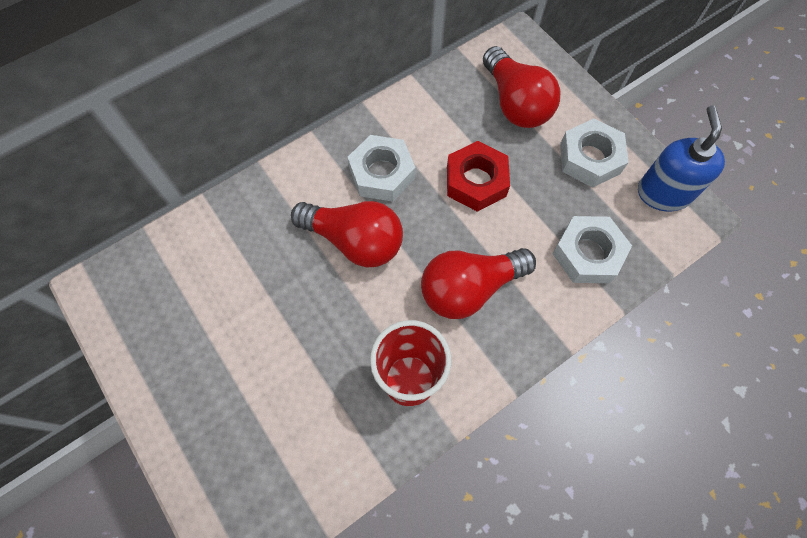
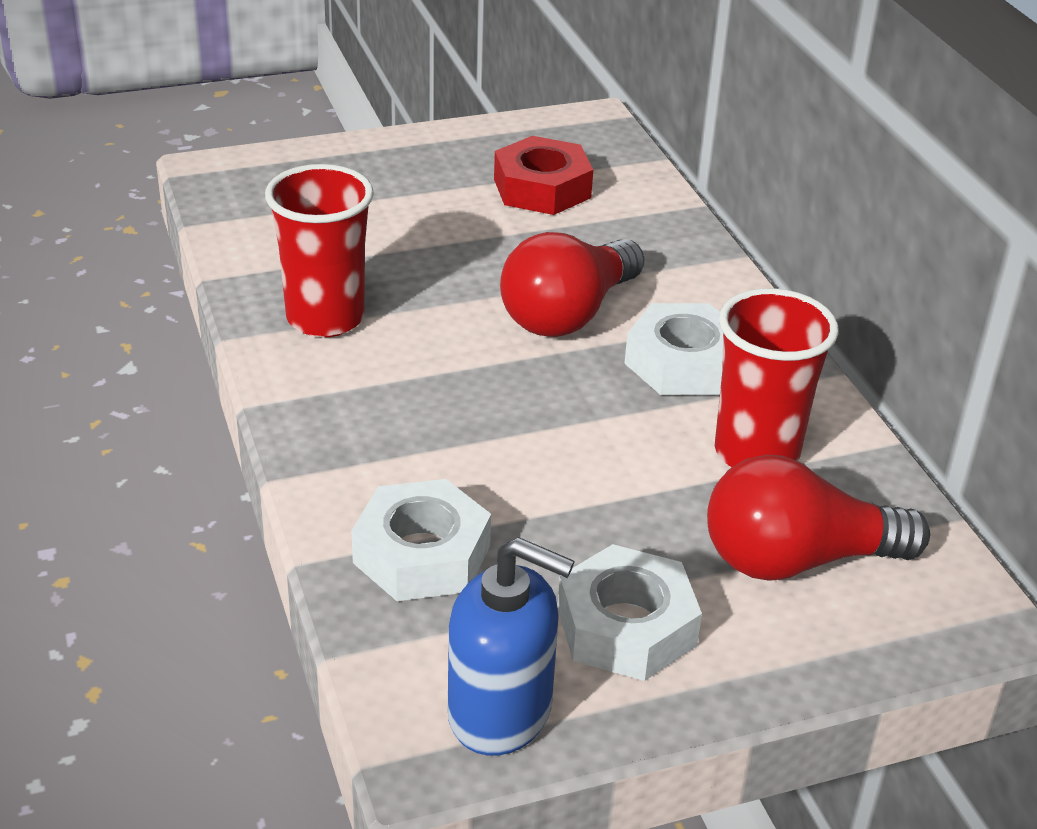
camera: 105 degrees right, 30 degrees down
(446, 129) = (756, 453): none -> red cup
(469, 288) = (431, 404): red light bulb -> none
(476, 181) = (629, 461): red nut -> red nut (542, 188)

